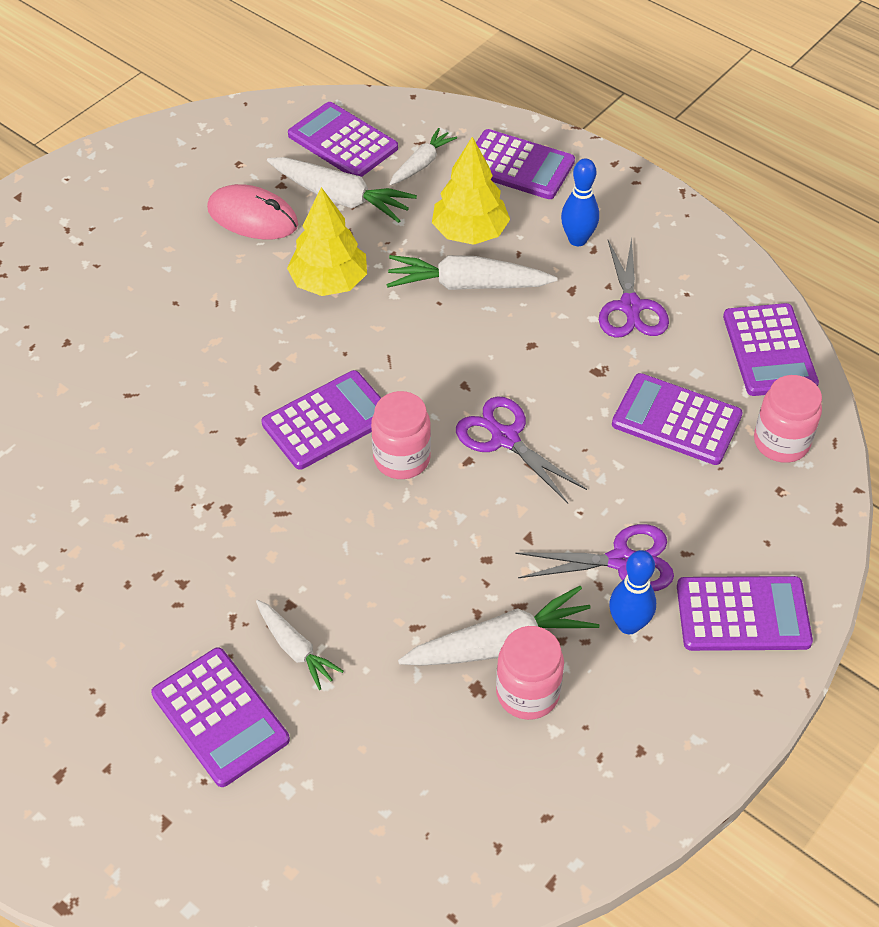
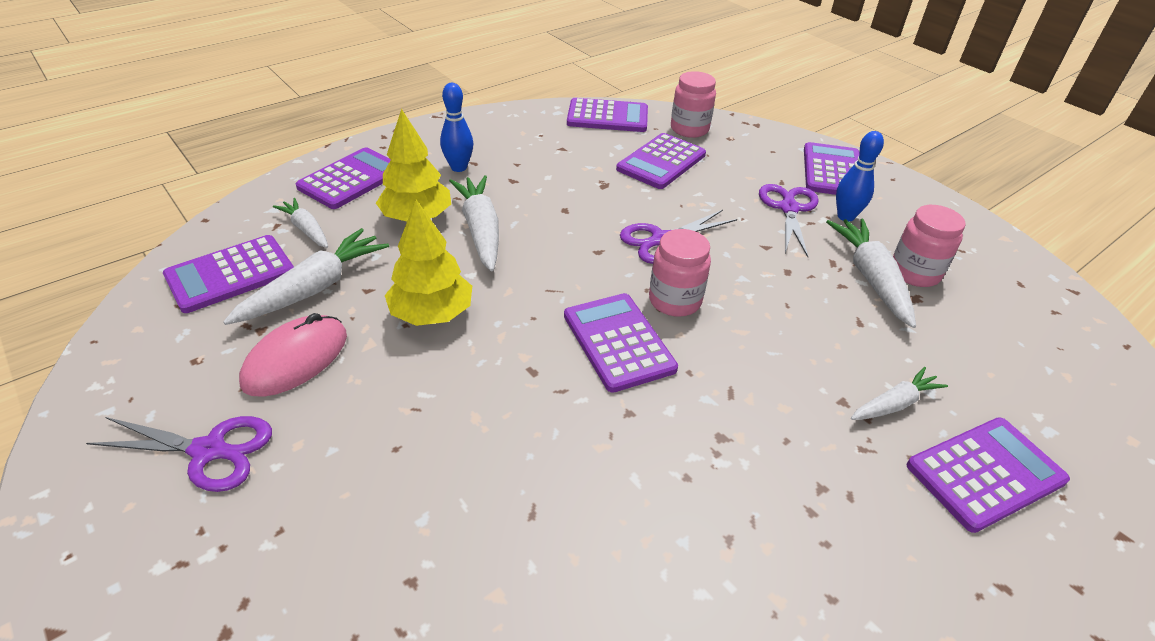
camera: 80 degrees left, 10 degrees down
(467, 285) = (480, 230): white carrot -> white carrot turned 150 degrees clockwise
(630, 306) = (543, 159): purple scissors -> purple scissors (209, 451)

